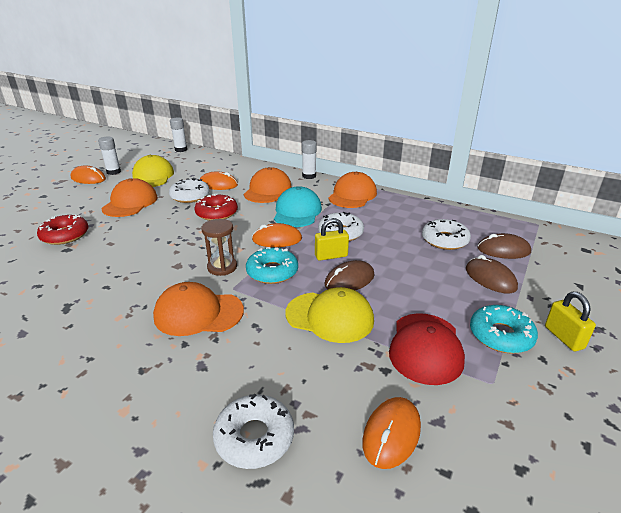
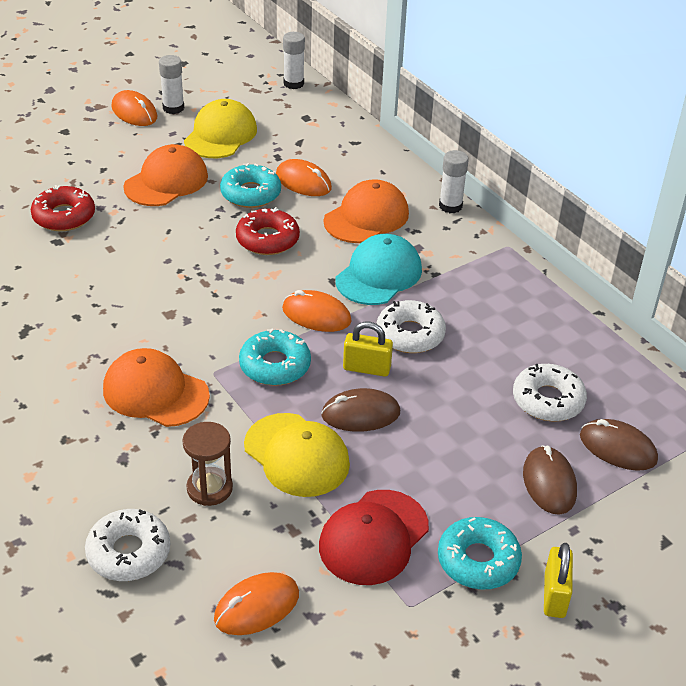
camera: 25 degrees right, 10 degrees up
(190, 196) = (250, 193): white donut -> turquoise donut
(222, 267) = (219, 336): brown hourglass -> brown hourglass (209, 488)
(352, 195) = (486, 268): orange cap -> none

